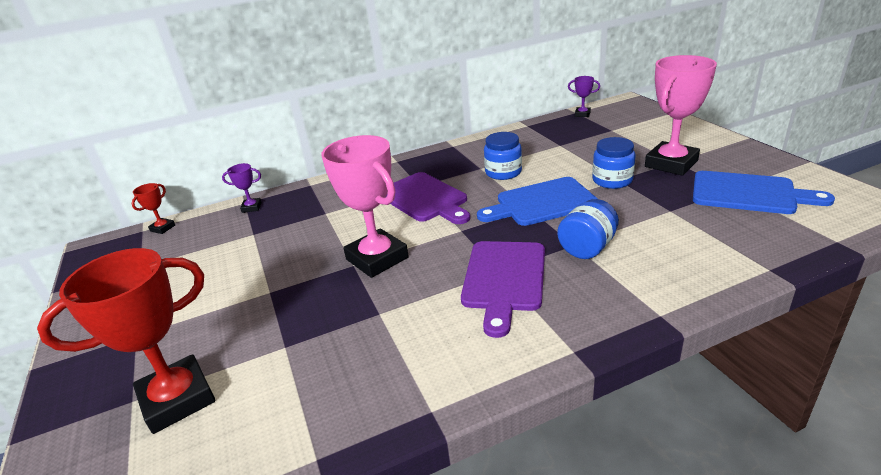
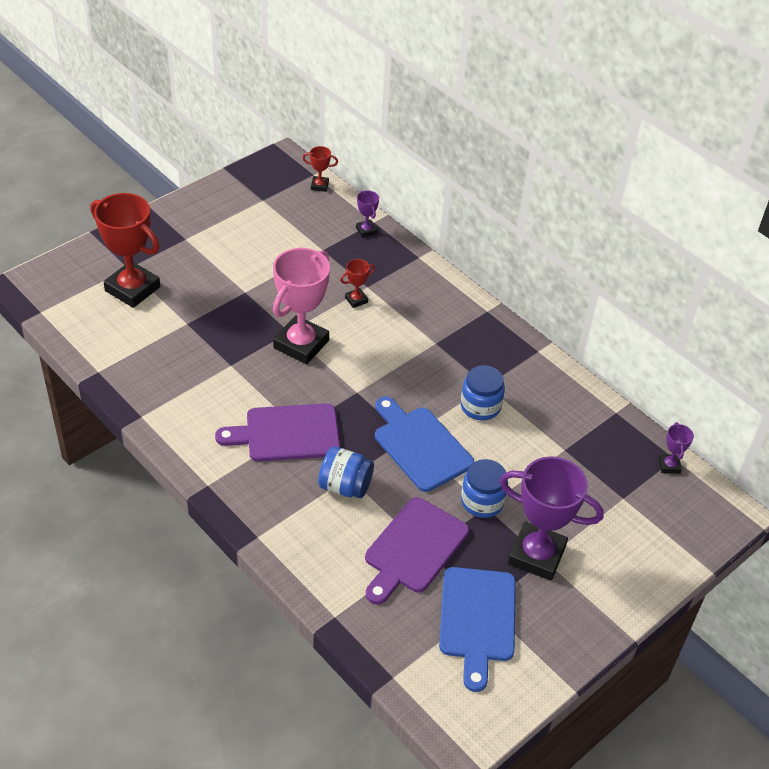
camera: 65 degrees right, 15 degrees up
(338, 220) = (356, 300): none -> red trophy
(424, 199) = (409, 353): purple cutting board -> purple cutting board (413, 549)
(671, 164) = (536, 555): pink trophy -> purple trophy

